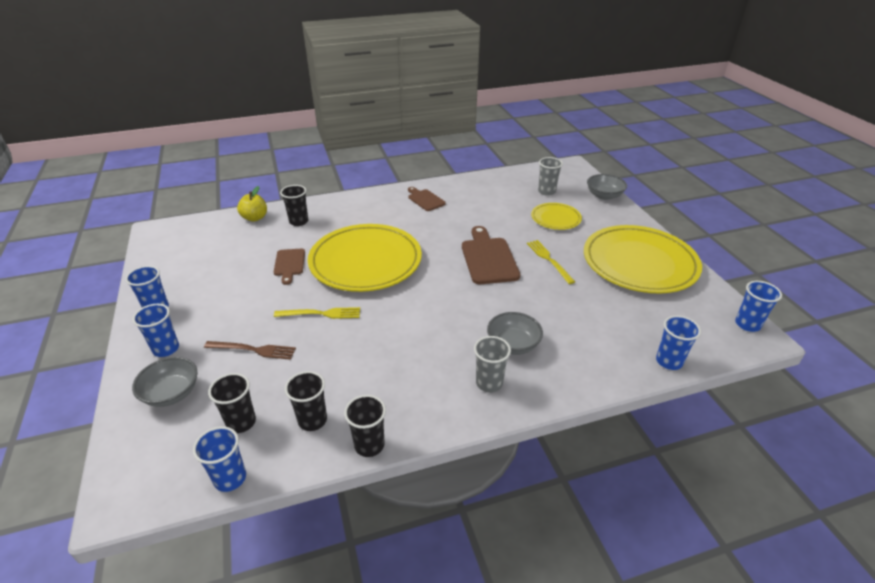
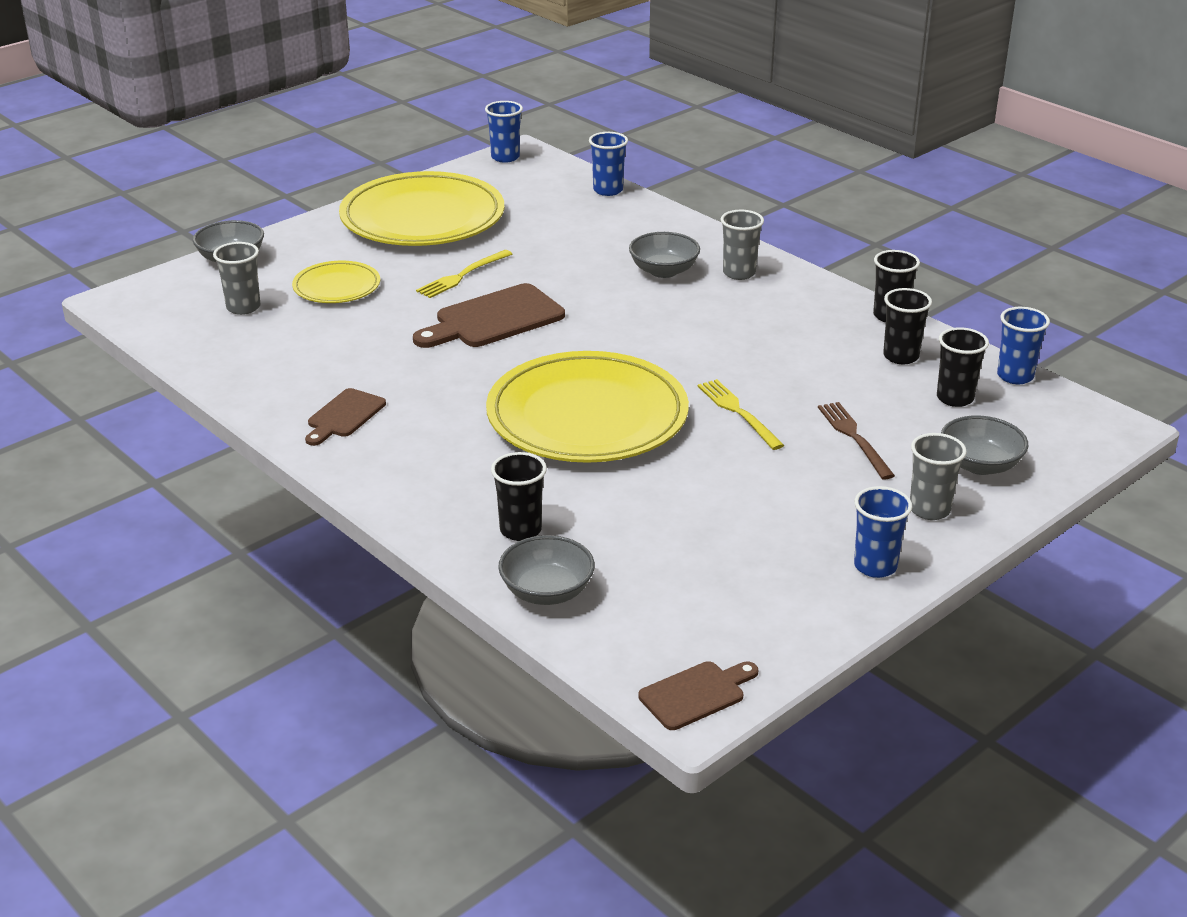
camera: 115 degrees left, 5 degrees down
(166, 349) = (929, 510): blue cup -> grey cup
(255, 218) = (547, 592): yellow apple -> grey bowl
(289, 264) = (655, 486): brown cutting board -> brown cutting board (696, 694)

